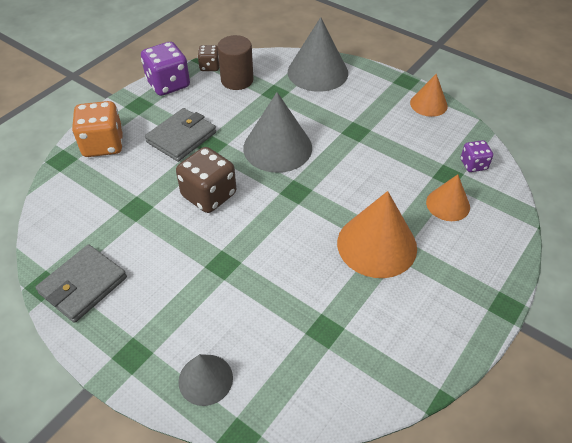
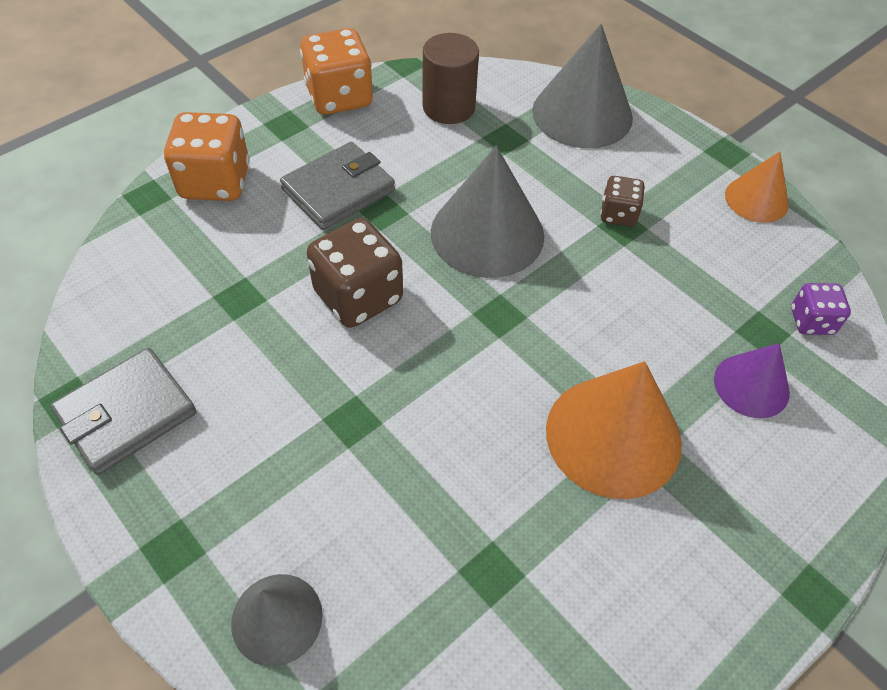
camera: 10 degrees right, 5 degrees up
(168, 84) = (339, 97): purple dice -> orange dice
(210, 67) = (411, 78): brown dice -> brown dice (618, 214)
(448, 204) = (751, 385): orange cone -> purple cone

